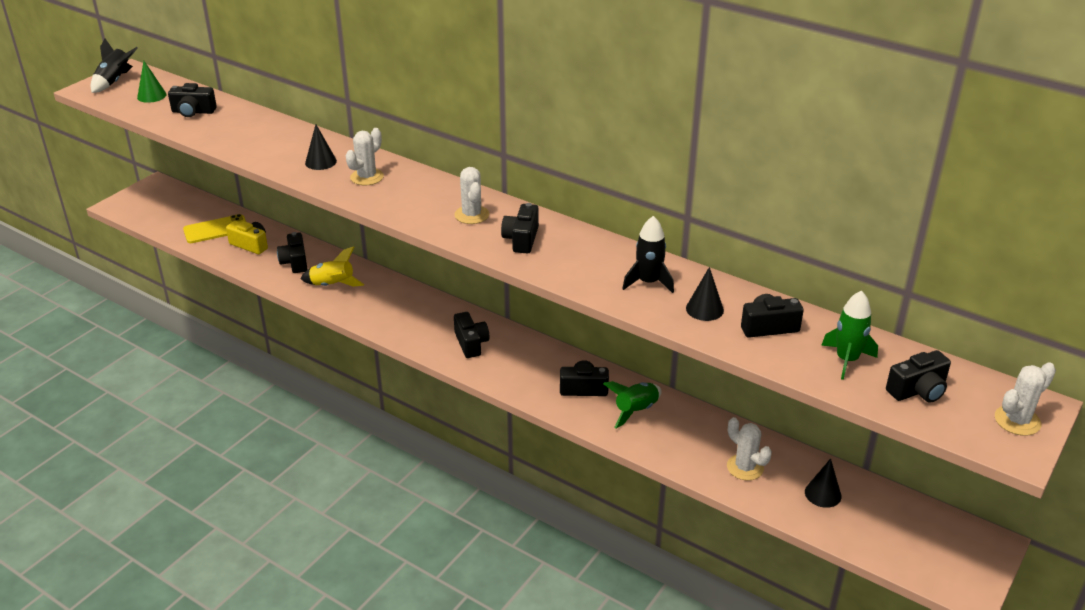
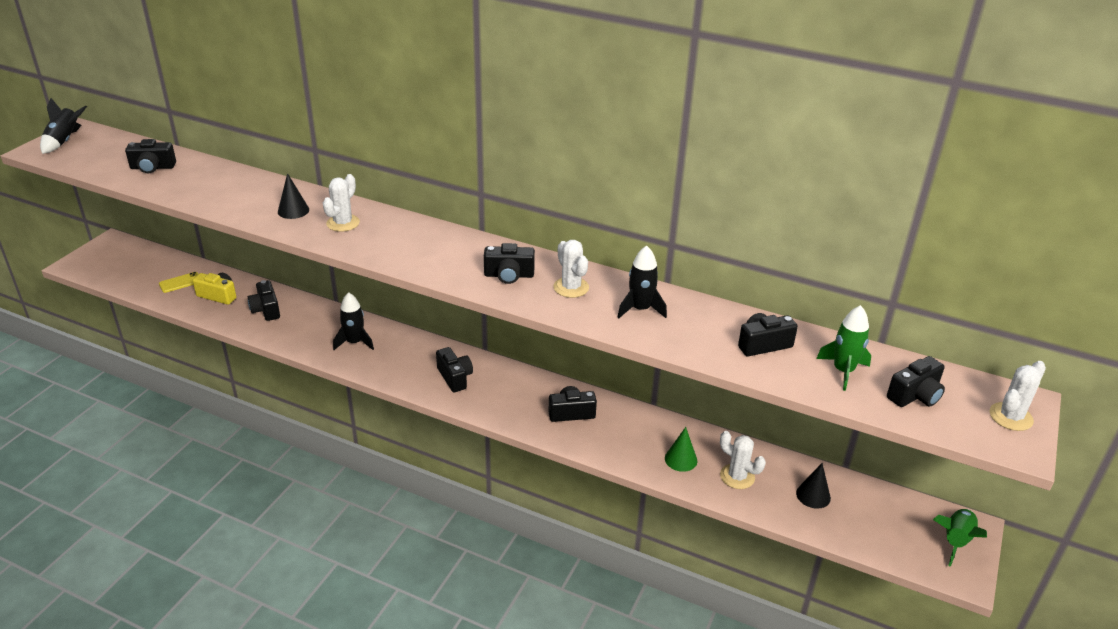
camera: 10 degrees left, 0 degrees up
(151, 96) = (106, 154): green cone -> green cone (681, 459)
(216, 229) = (180, 282): yellow phone -> yellow phone, size x0.64
(332, 285) = (308, 330): yellow rocket -> none
(377, 301) = (355, 342): none -> black rocket
(471, 215) = (455, 254): white cactus -> white cactus (571, 287)
(521, 239) = (509, 275): black camera -> black camera turned 90 degrees counterclockwise
(635, 411) = (624, 430): green rocket -> green rocket (955, 541)
(704, 309) = (699, 331): black cone -> none

